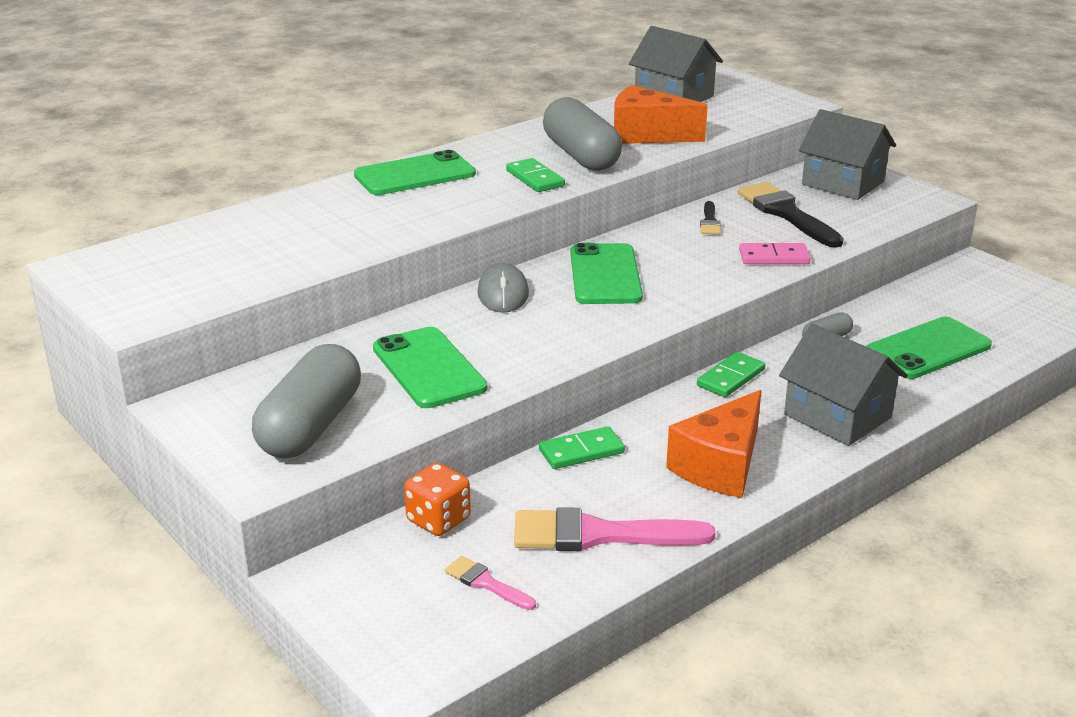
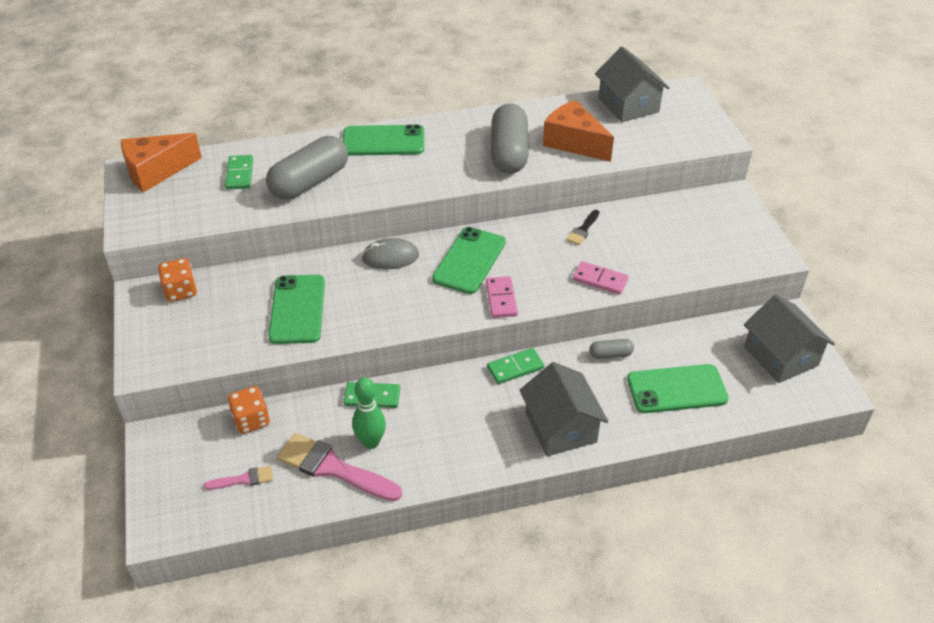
camera: 25 degrees right, 15 degrees up
(241, 390) = (180, 291): none -> orange dice
(310, 426) = (198, 334): grey capsule -> grey capsule (309, 182)
(486, 583) = (244, 479): pink brush -> pink brush turned 105 degrees clockwise
(503, 294) = (390, 257): grey mouse -> grey mouse turned 60 degrees clockwise
(535, 178) = (459, 168): green domino -> green domino (240, 174)
(623, 495) = (371, 442): none -> green bowling pin
(679, 298) = (501, 299): none -> pink domino
(720, 466) = (449, 441): orange cheese -> orange cheese (156, 171)
(786, 213) = (646, 238): black brush -> none
(842, 183) = (717, 218): grey house -> grey house (780, 356)

